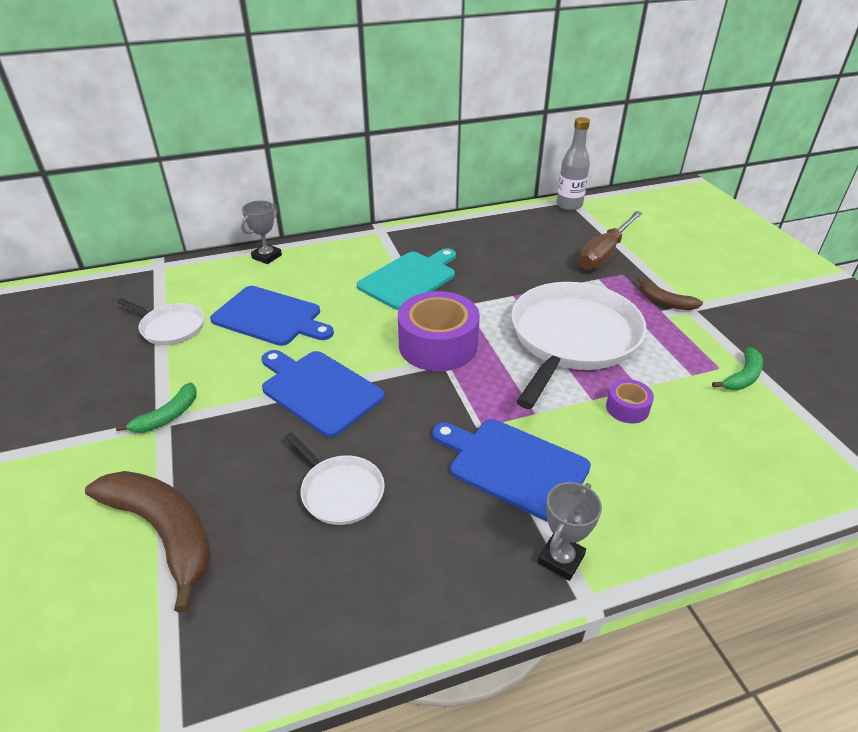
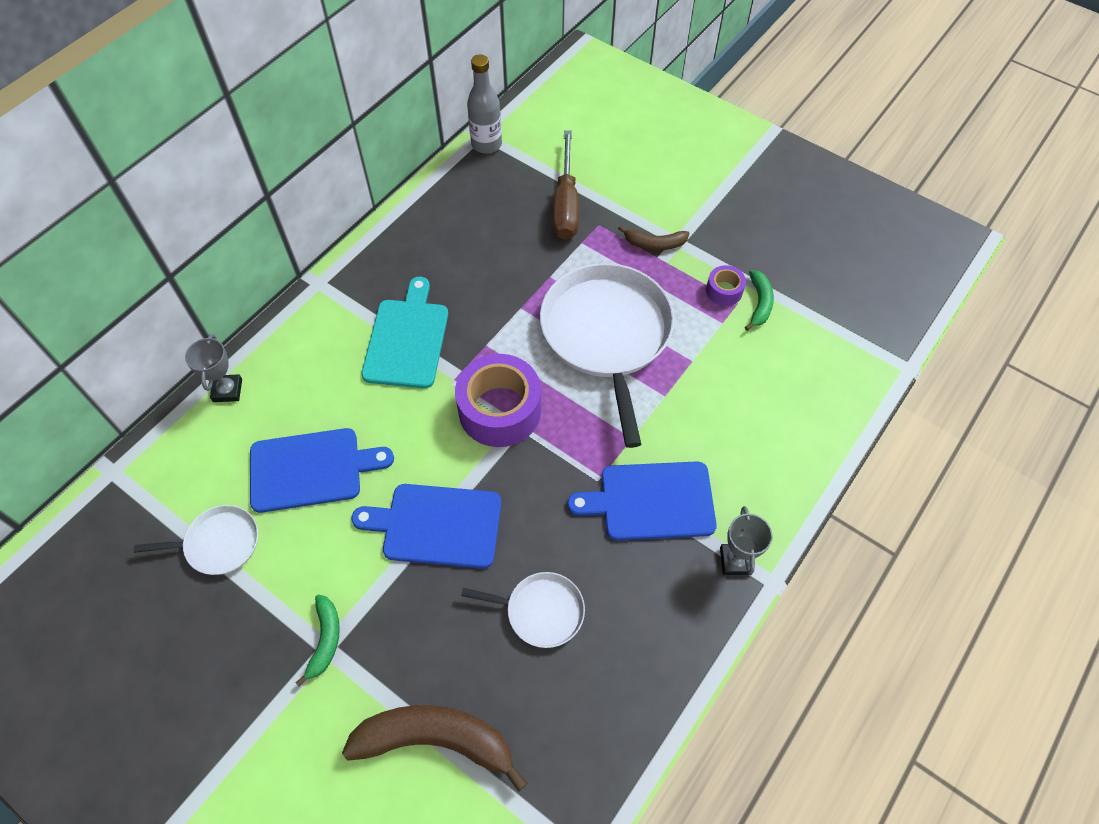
camera: 35 degrees left, 20 degrees up
(627, 408) = (696, 389): purple tape -> purple tape (724, 291)

